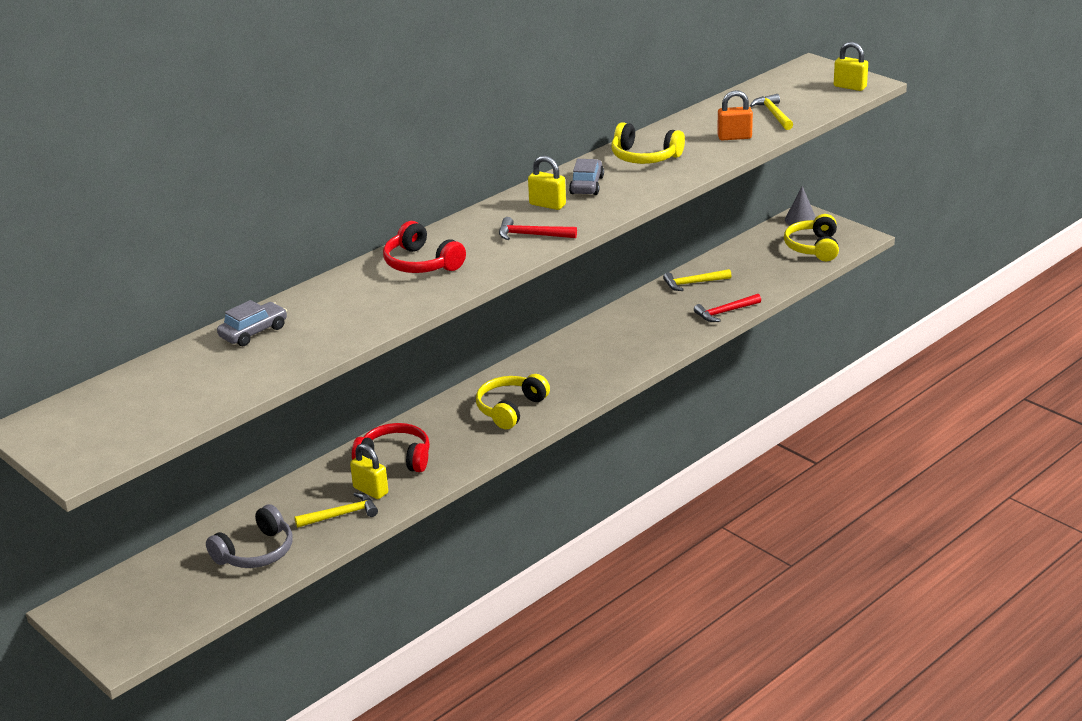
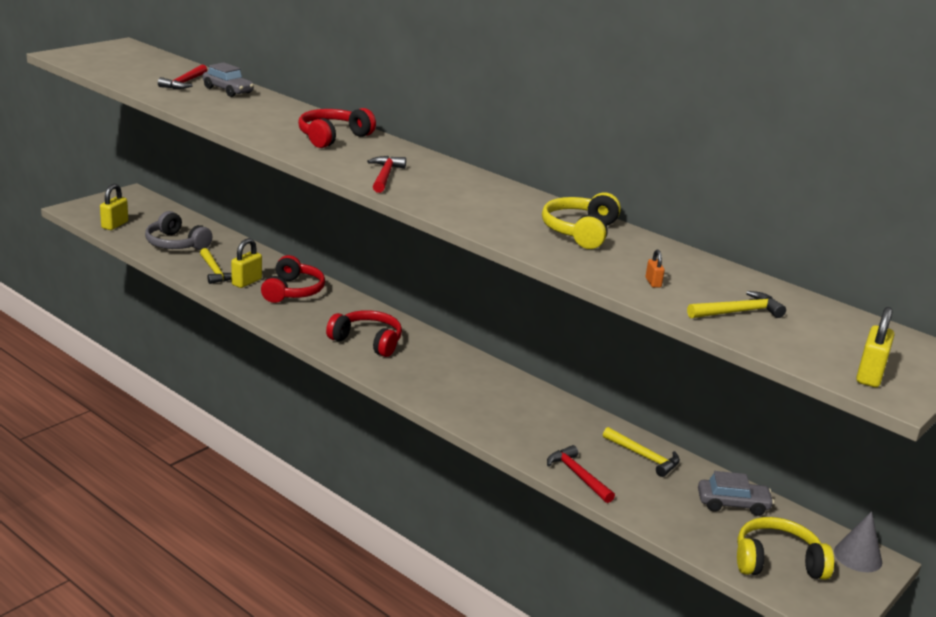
camera: 80 degrees right, 5 degrees down
(221, 363) = (184, 83): none -> red hammer
(510, 409) = (367, 341): yellow headphones -> red headphones
(547, 205) = (453, 184): yellow padlock -> yellow padlock (115, 225)
(587, 185) = (501, 202): grey car -> grey car (733, 504)
(693, 283) = (644, 457): yellow hammer -> yellow hammer turned 150 degrees clockwise
(734, 137) = (653, 283): orange padlock -> orange padlock, size x0.53

